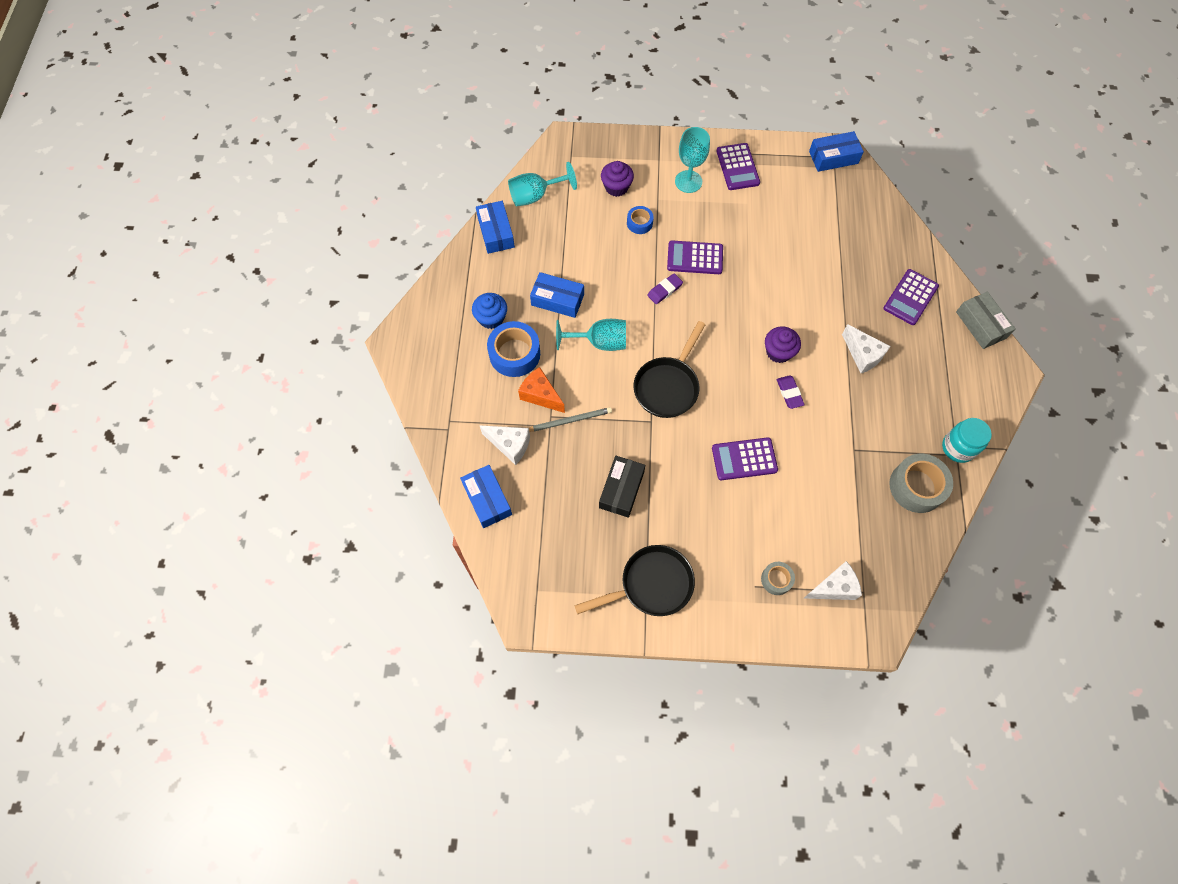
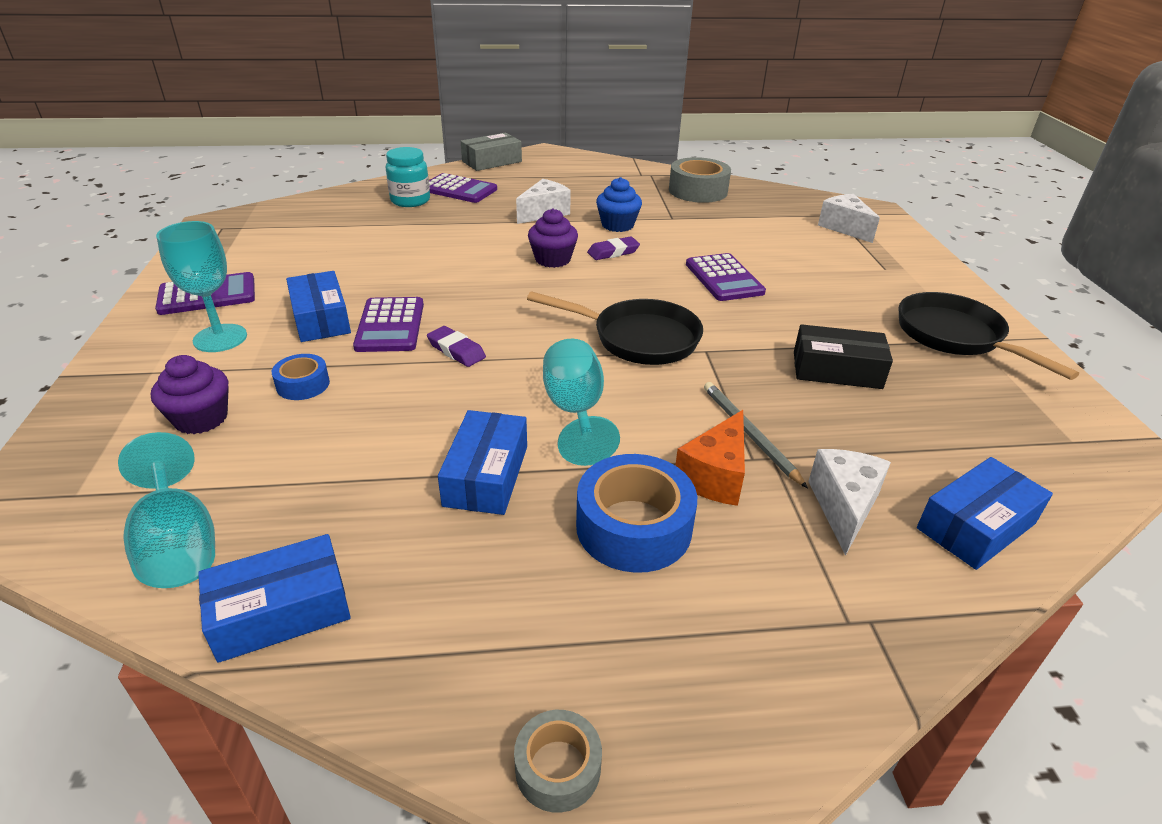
camera: 100 degrees left, 30 degrees down
(491, 318) = (549, 582): blue cupcake -> blue cupcake (617, 225)
(776, 579) = (865, 257): grey tape -> grey tape (558, 768)
(833, 157) = (222, 228): blue box -> blue box (321, 318)
(958, 448) = (642, 174): turquoise jar -> turquoise jar (410, 201)

